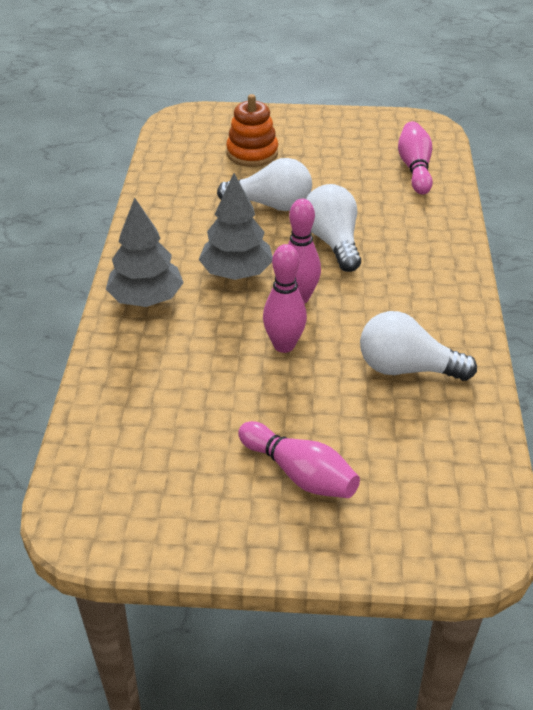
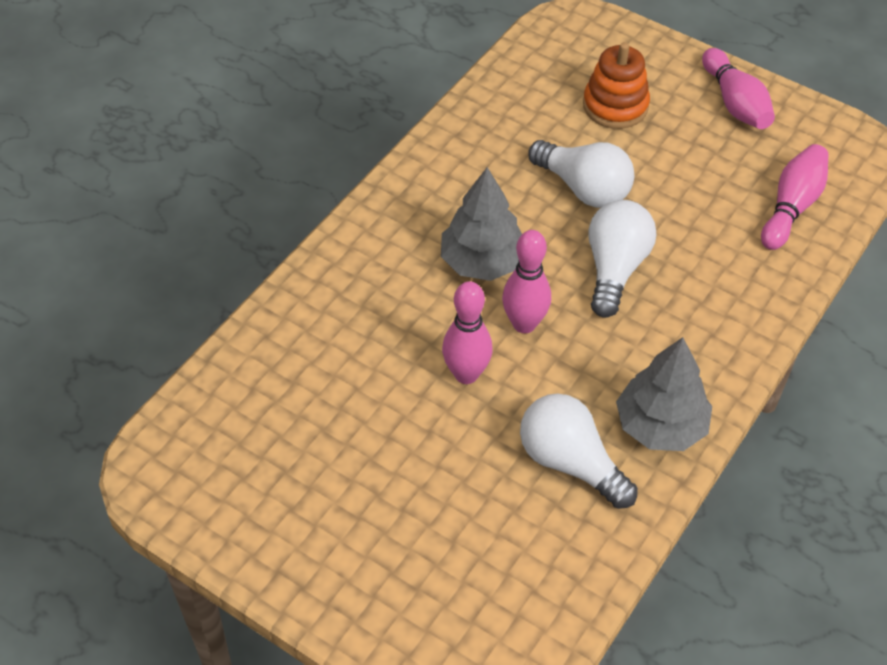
camera: 30 degrees right, 10 degrees up
(146, 299) = (370, 253): grey tree -> grey tree (660, 426)
(299, 473) = (376, 524): pink bowling pin -> pink bowling pin (735, 103)

